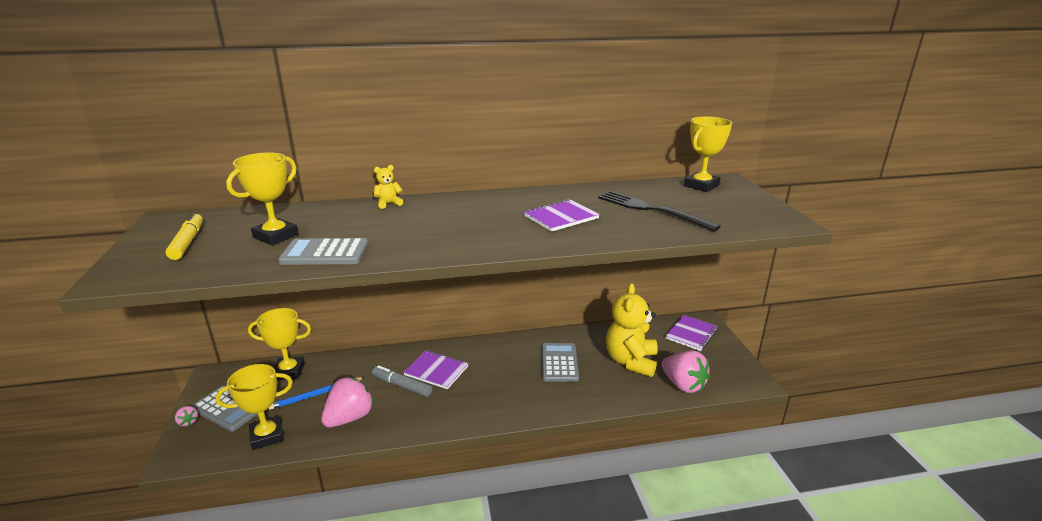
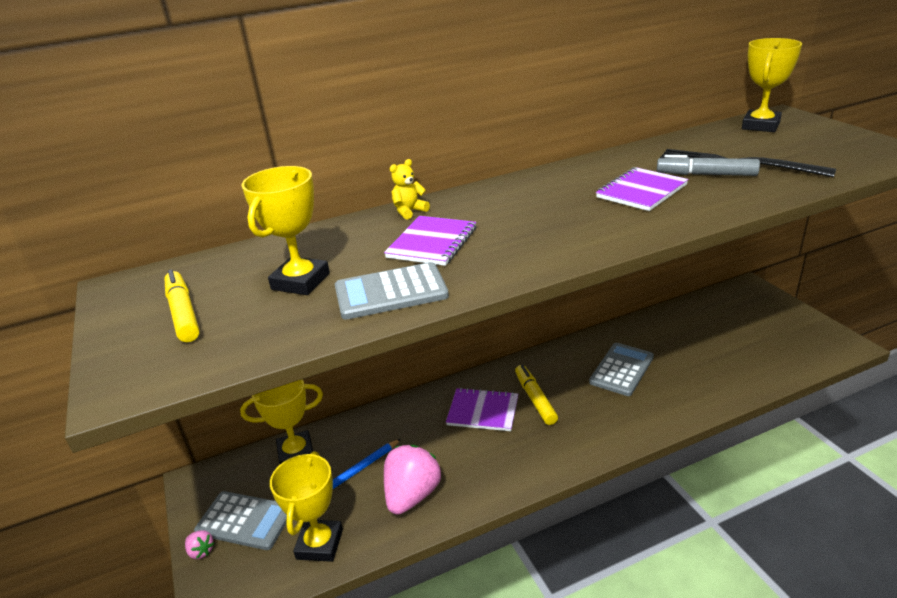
camera: 10 degrees left, 5 degrees up
(267, 436) = (319, 544): yellow trophy -> yellow trophy turned 45 degrees counterclockwise
(402, 386) = (452, 439): grey marker -> grey marker (706, 174)
(480, 370) = (535, 399): none -> yellow marker
(559, 363) = (621, 369): grey calculator -> grey calculator turned 45 degrees clockwise
(631, 361) = (701, 350): yellow teddy bear -> none
(683, 385) = (774, 366): pink strawberry -> none
(691, 334) = (746, 304): purple notebook -> purple notebook (432, 243)

